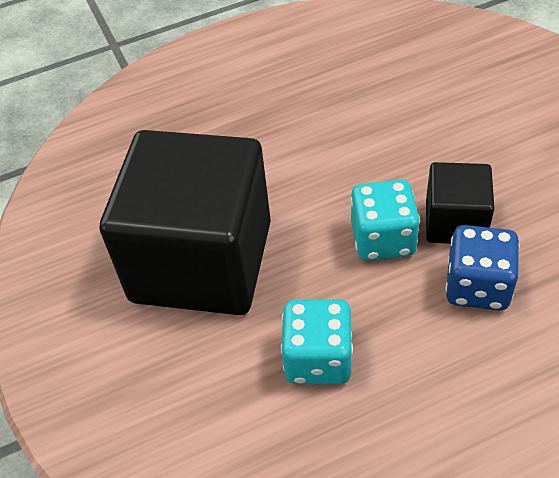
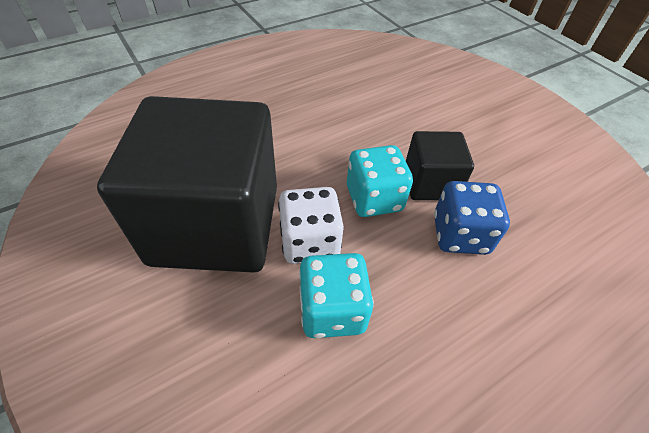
camera: 15 degrees left, 0 degrees up
(302, 286) = (310, 242): none -> white dice

